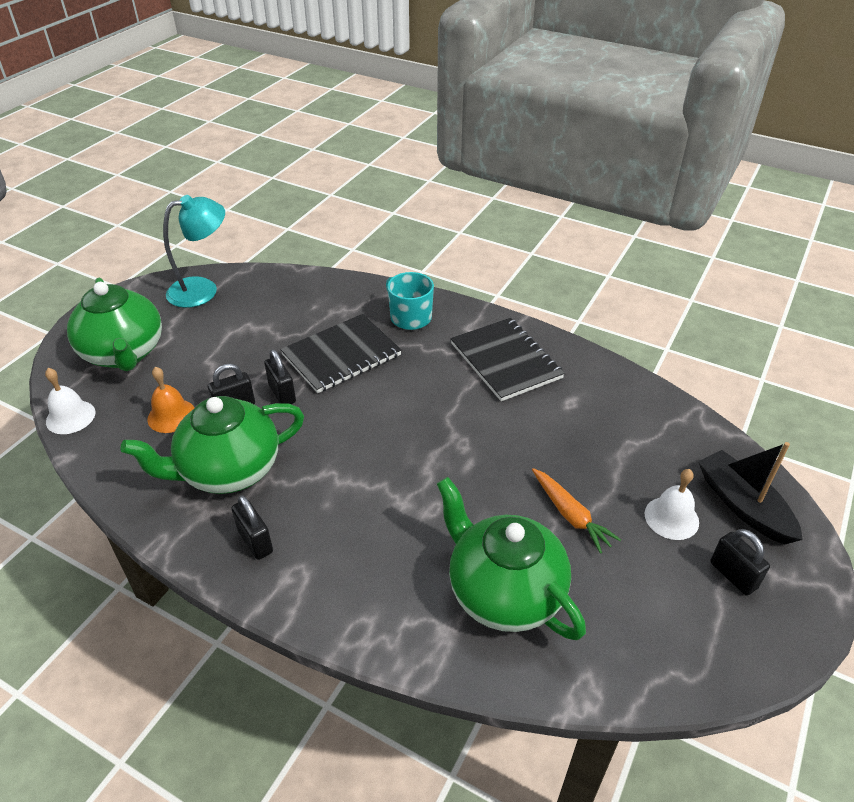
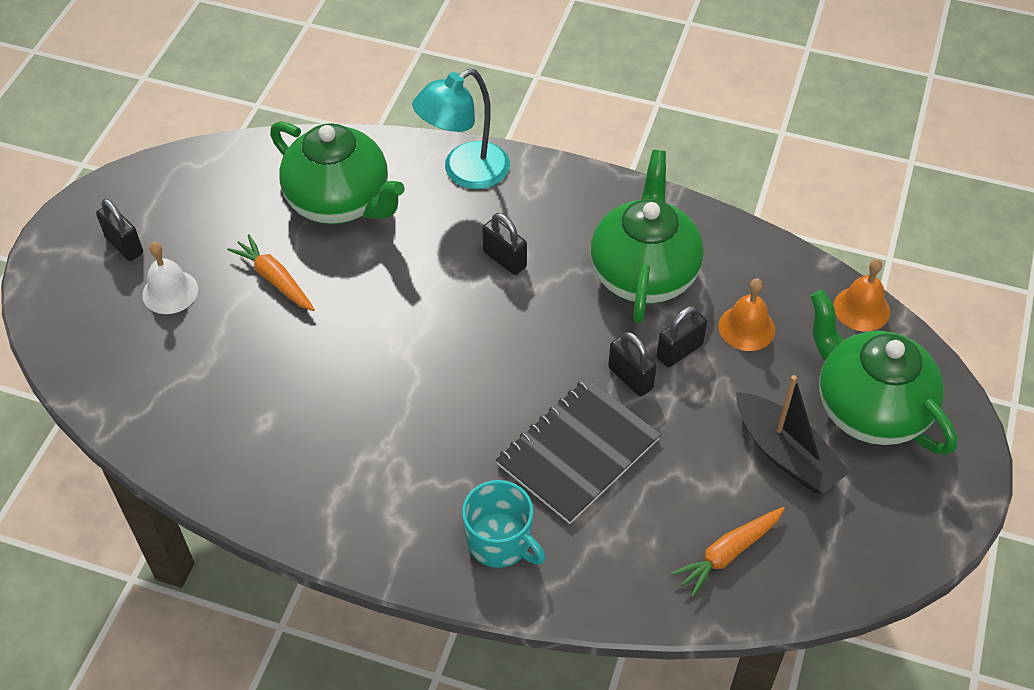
camera: 170 degrees right, 10 degrees up
(70, 417) = (861, 308): white bell -> orange bell
(203, 290) = (841, 550): turquoise lamp -> turquoise lamp (465, 172)
(228, 471) = (644, 273): green teapot -> green teapot turned 45 degrees counterclockwise
(255, 541) = (581, 211): black padlock -> black padlock (504, 259)
(271, 296) = (728, 553): none -> orange carrot
(505, 361) = (351, 477): black notebook -> none
(743, 505) = (90, 316): black boat -> black boat (785, 454)

